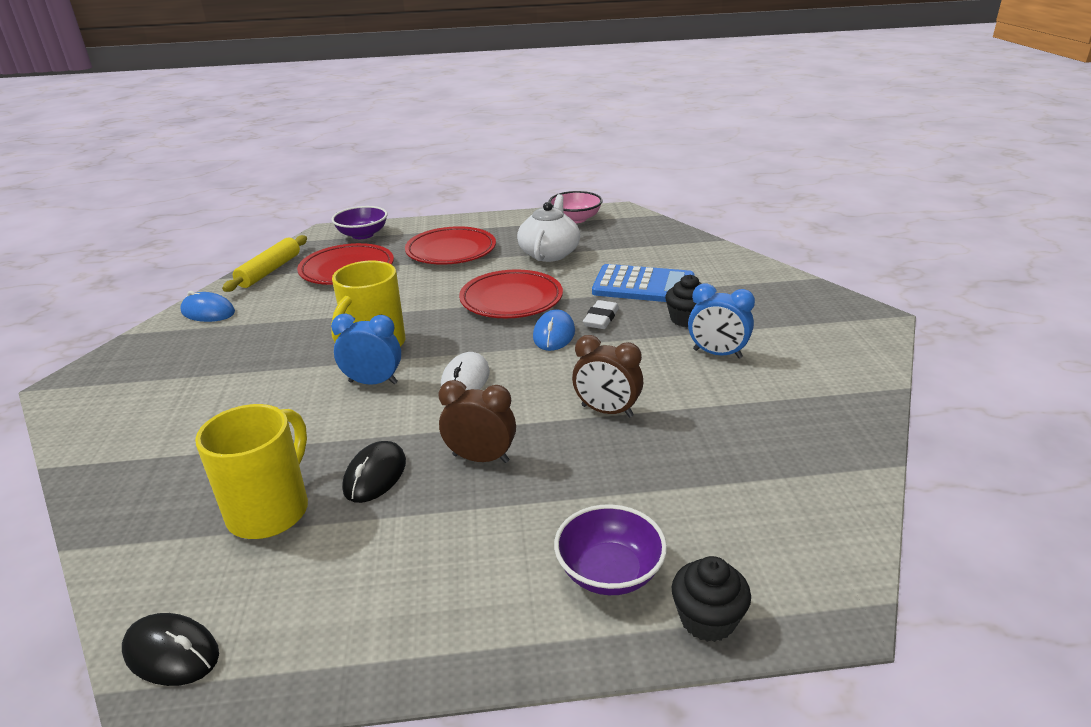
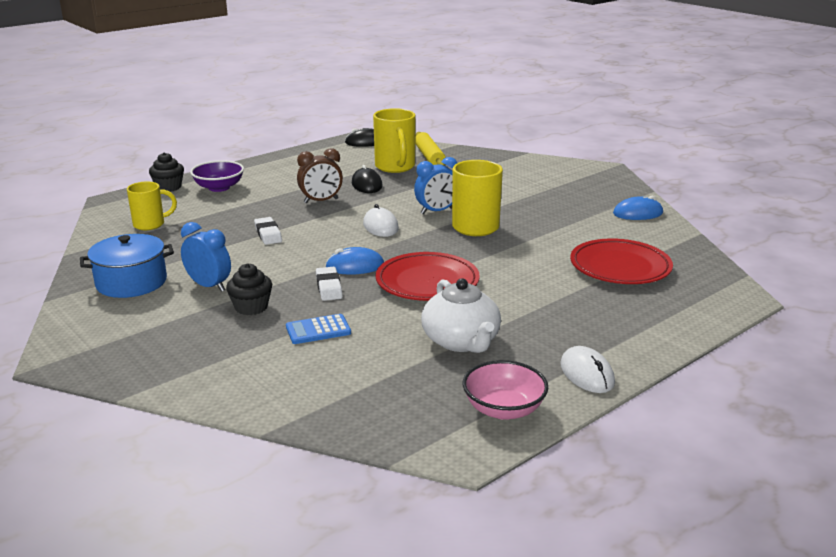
camera: 145 degrees right, 5 degrees down
(269, 271) = (680, 248): yellow rolling pin -> yellow rolling pin (429, 157)
(362, 235) = (697, 305): purple bowl -> none
(451, 251) = (568, 313): red plate -> none
(503, 221) = (587, 374): none -> white mouse
(554, 334) = (355, 266): blue mouse -> blue mouse turned 75 degrees counterclockwise
(607, 411) = (268, 234): brown clock -> white eraser
(643, 286) = (318, 330): blue calculator -> blue calculator, size x0.55
(717, 354) = (209, 286): blue clock -> blue clock turned 45 degrees clockwise
(766, 494) = (150, 224): none -> yellow mug
(804, 384) = (131, 282): none -> blue pot

